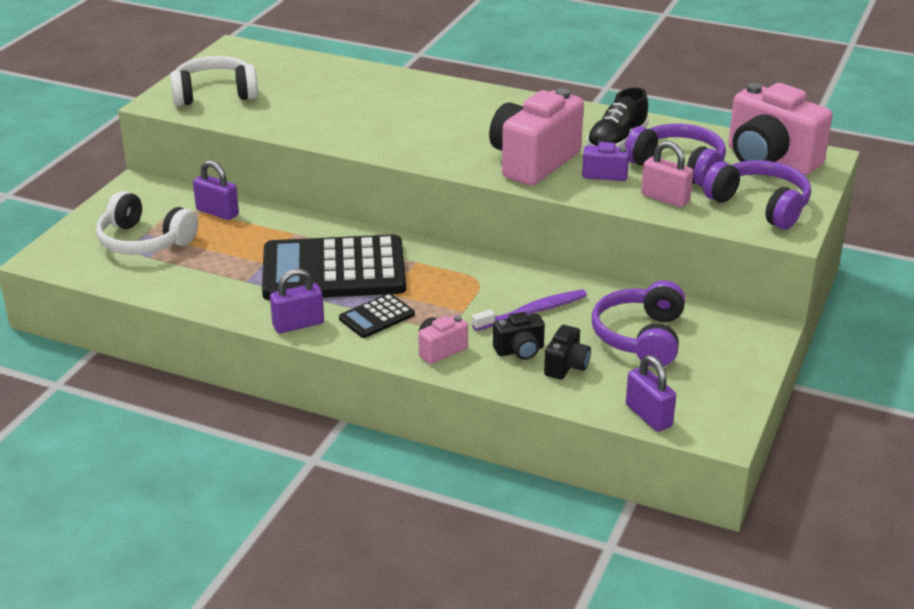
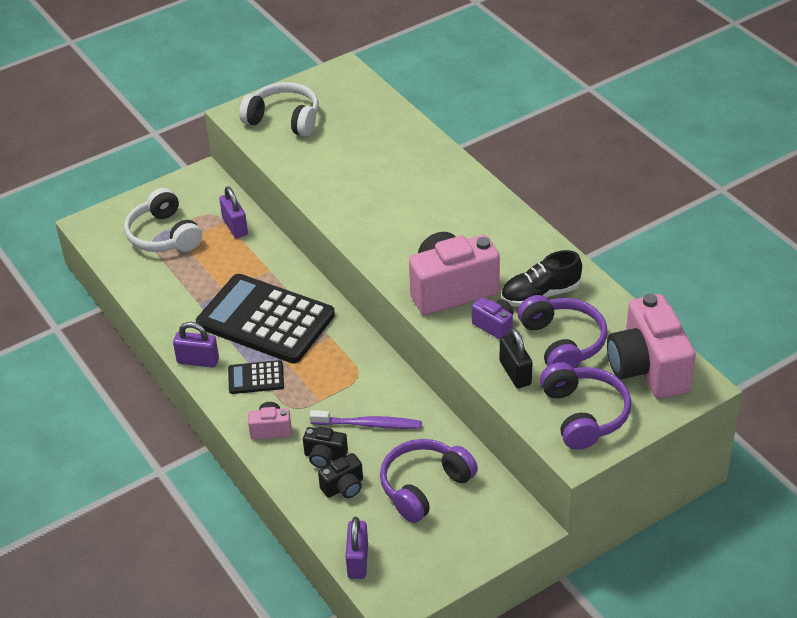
camera: 35 degrees right, 10 degrees up
(665, 198) = (515, 373): pink padlock -> black padlock

